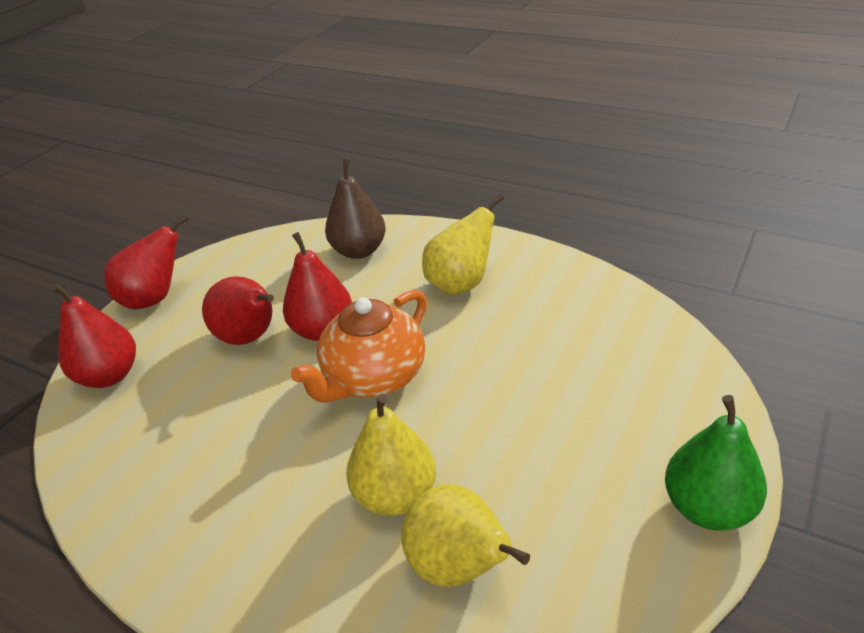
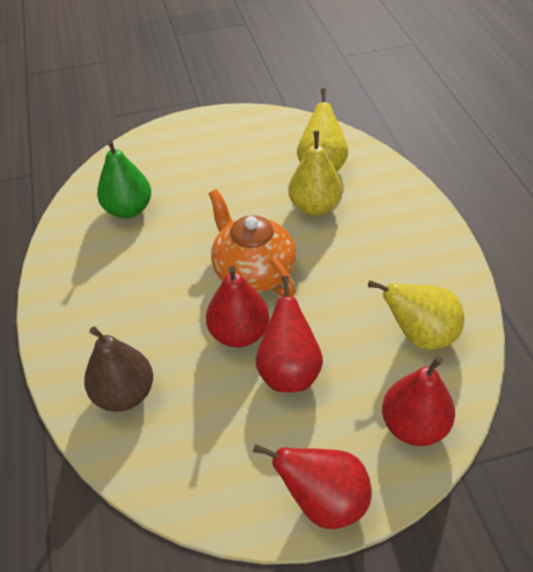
camera: 135 degrees left, 10 degrees up
(373, 377) = (253, 271): orange teapot -> orange teapot turned 120 degrees counterclockwise
(461, 284) = (120, 293): yellow pear -> yellow pear (420, 335)
(708, 507) = (212, 122): green pear -> green pear (128, 210)

